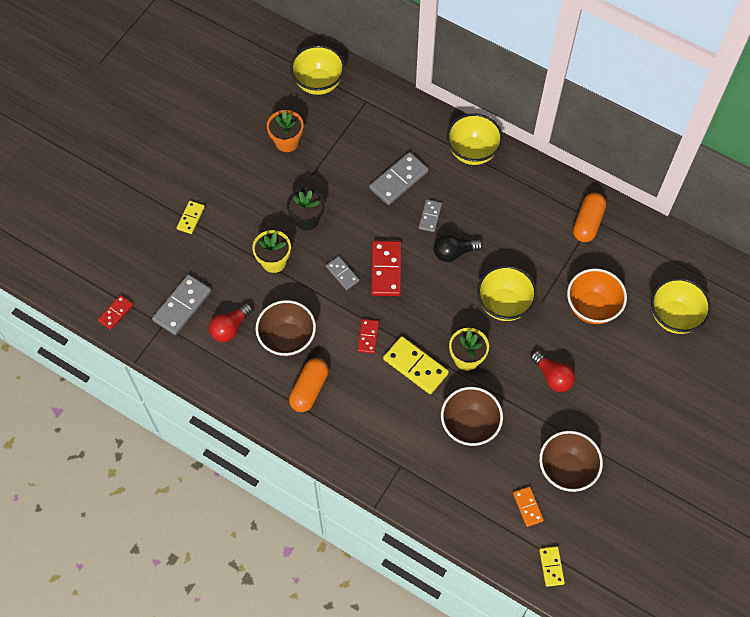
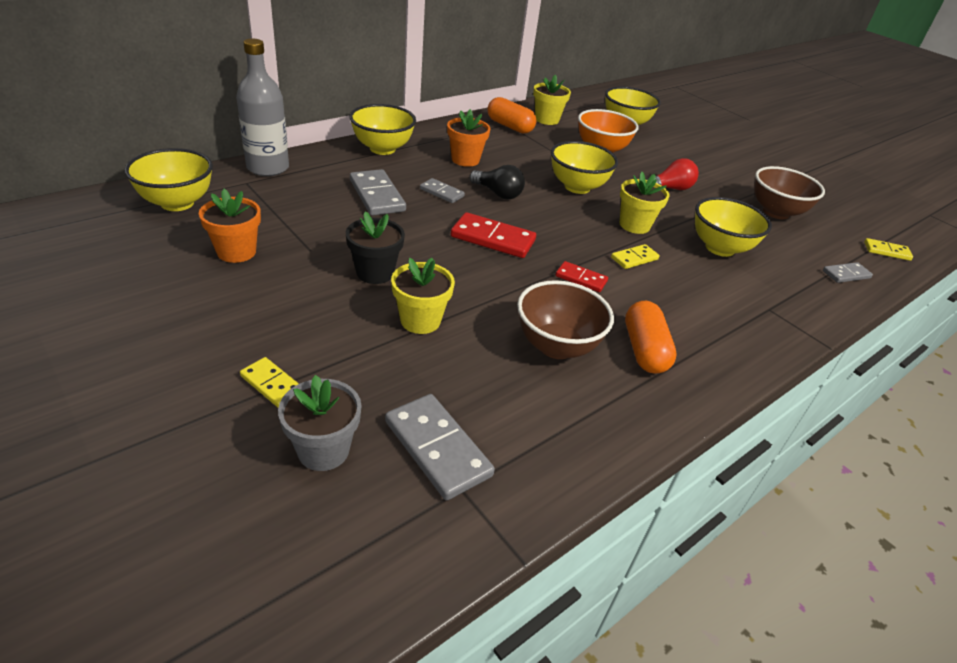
camera: 75 degrees left, 25 degrees down
(116, 313) = (395, 561): red domino -> none
(160, 260) = (323, 450): none -> grey flower pot
(230, 328) = (510, 401): red light bulb -> none
(309, 389) = (644, 350): orange capsule -> orange capsule turned 45 degrees clockwise
(342, 274) = (478, 270): grey domino -> grey domino (846, 274)
(393, 101) = (268, 168): none -> grey bottle
(415, 366) = (634, 258): yellow domino -> yellow domino, size x0.58
(454, 252) = (498, 193): black light bulb -> black light bulb turned 60 degrees counterclockwise
(469, 426) = (719, 248): brown bowl -> yellow bowl
(495, 212) = (465, 160): none -> orange flower pot
(527, 507) = (819, 244): orange domino -> none
(629, 247) = (546, 119): none -> yellow flower pot

